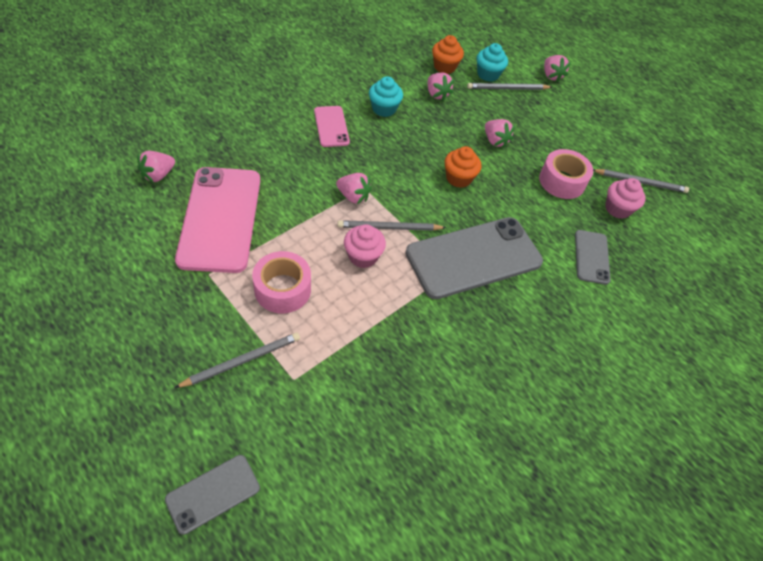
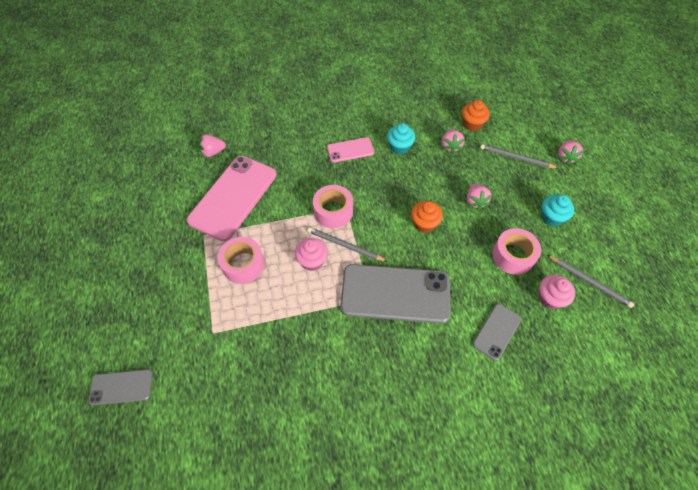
camera: 35 degrees right, 5 degrees up
(242, 361) = (188, 305): grey pencil -> none
(331, 126) = (350, 150): pink phone -> pink phone turned 60 degrees clockwise
(353, 196) = (333, 211): pink strawberry -> pink tape
(488, 74) = (506, 140): turquoise cupcake -> turquoise cupcake (551, 217)

